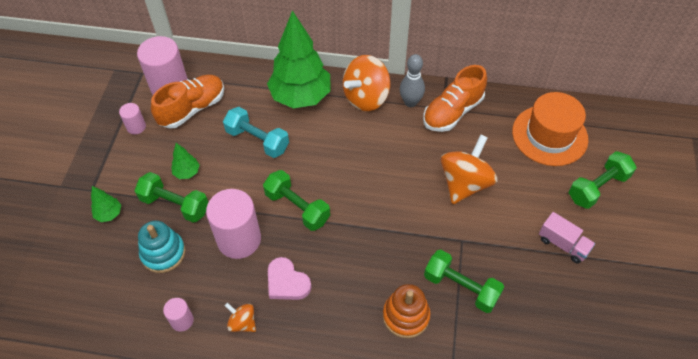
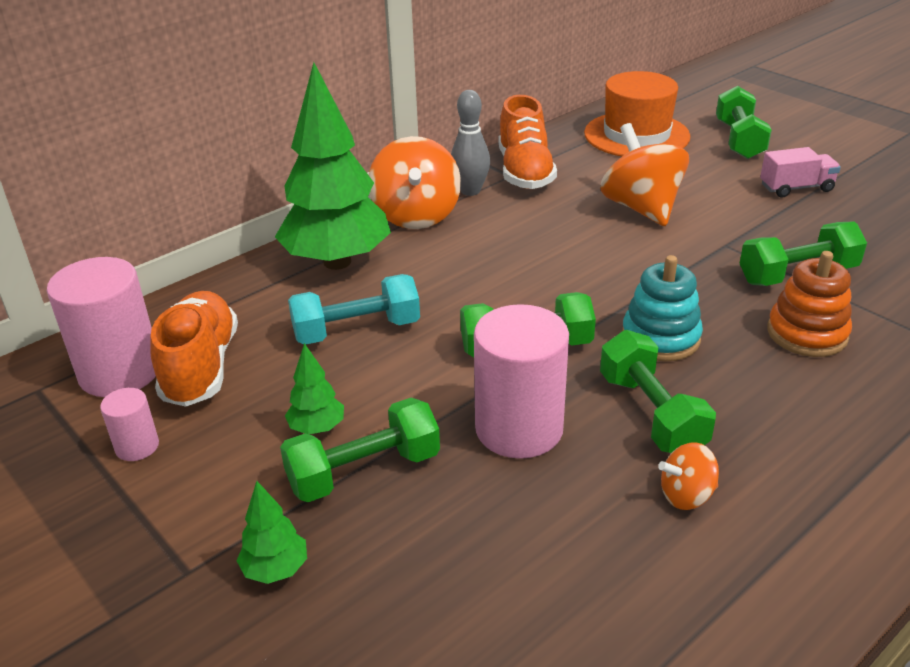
camera: 50 degrees left, 20 degrees down
(163, 253) = (448, 531): turquoise stacking toy -> turquoise stacking toy (660, 338)
(182, 320) = (617, 570): pink cylinder -> none
(287, 282) = (651, 414): pink heart -> green dumbbell

